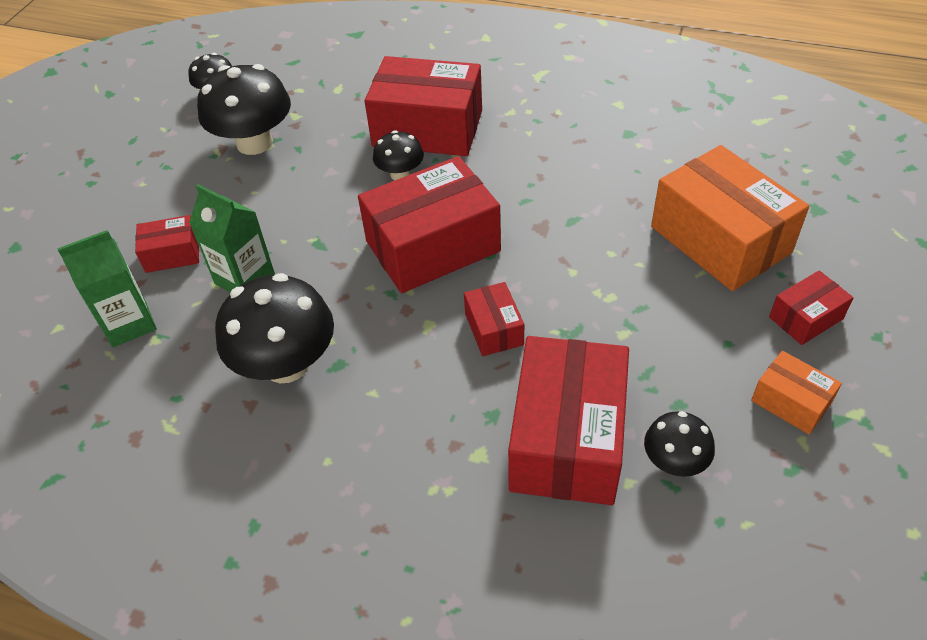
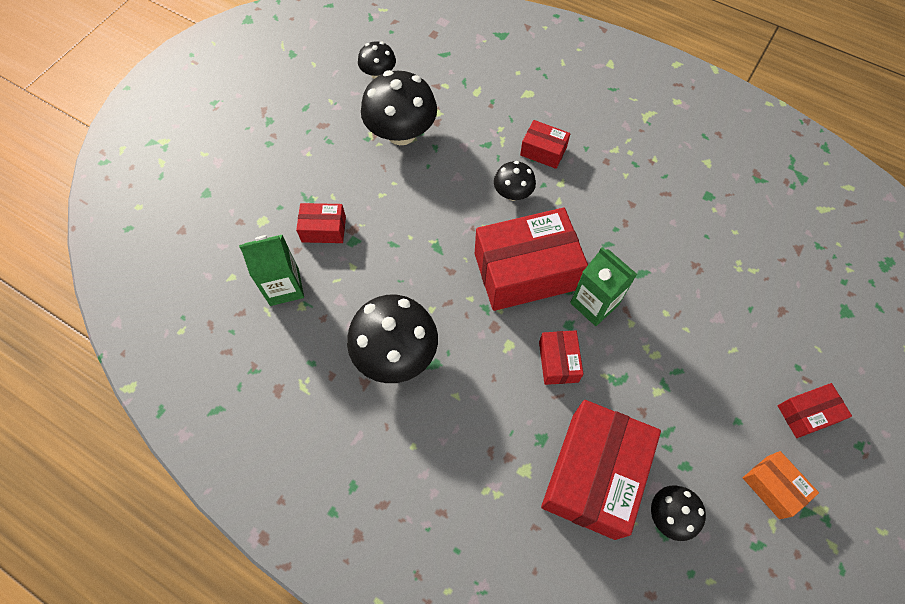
camera: 10 degrees right, 15 degrees up
(244, 279) = (375, 266): green carton -> green carton (594, 304)
(428, 128) = (543, 151): red box -> red box, size x0.48
(720, 239) = (757, 322): orange box -> none

